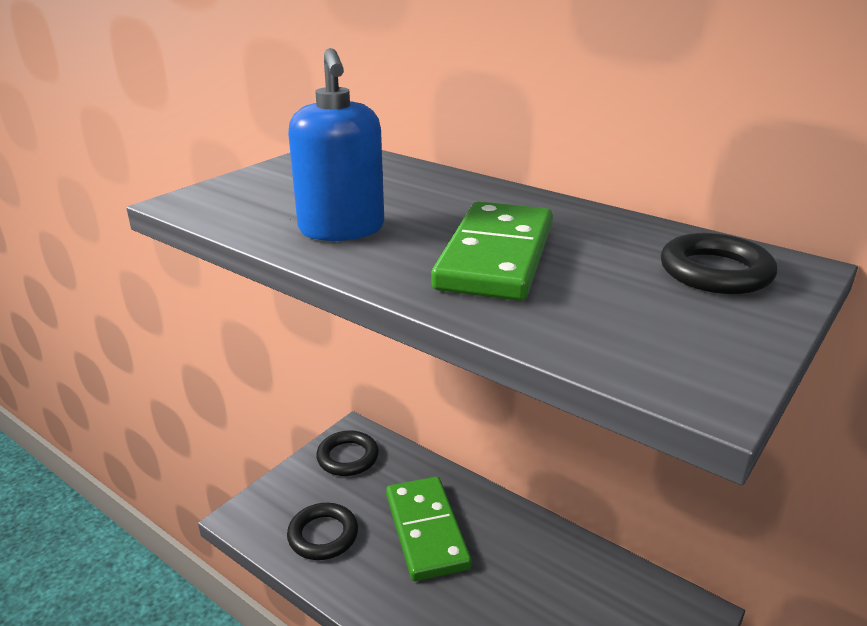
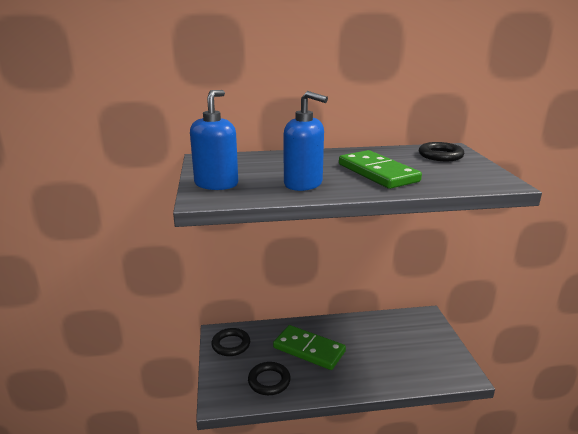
camera: 45 degrees left, 5 degrees down
(251, 188) = (216, 184): none -> blue soap dispenser

